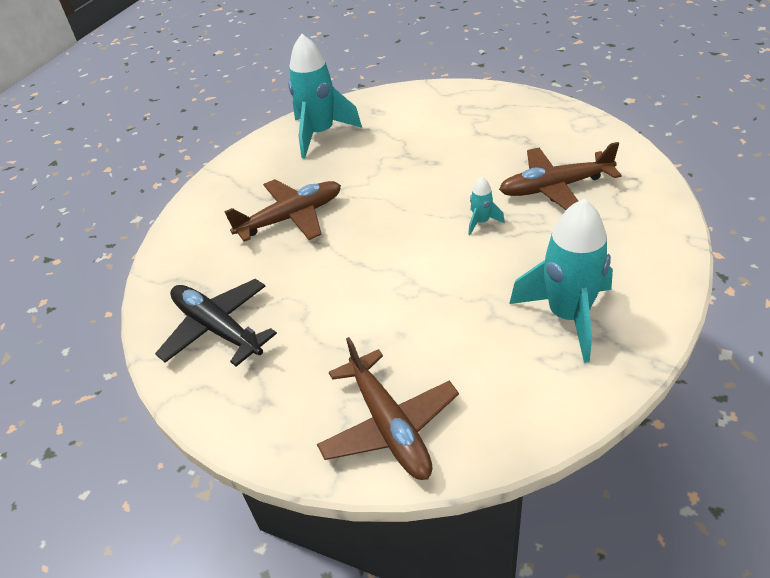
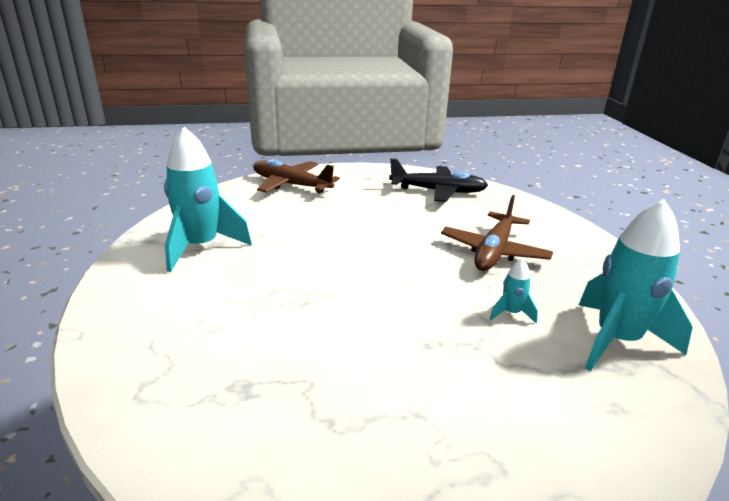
camera: 140 degrees right, 15 degrees down
(481, 222) = (315, 292): turquoise rocket -> turquoise rocket (511, 313)
(555, 187) = (253, 353): brown plane -> none

